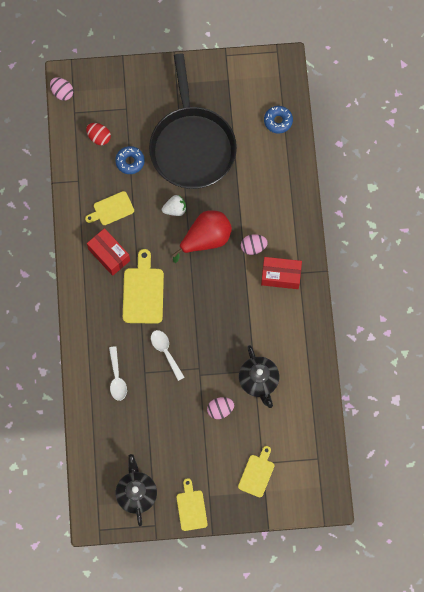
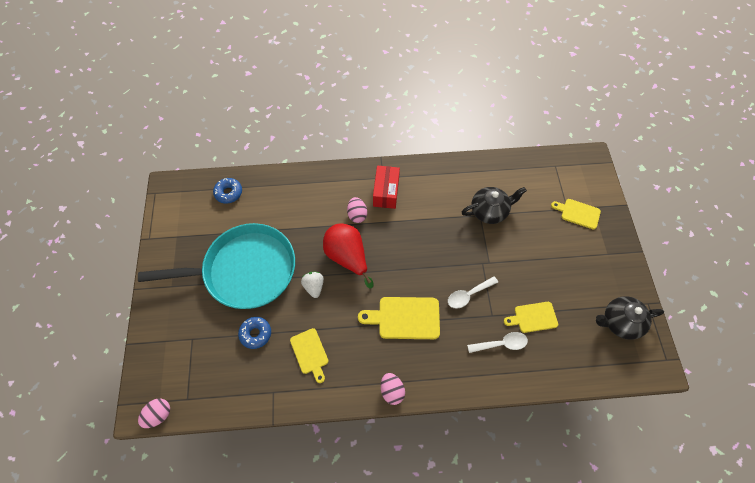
camera: 90 degrees left, 10 degrees down
(99, 137) = (222, 369): red egg -> none
(109, 255) = (363, 355): red box -> none
(191, 508) = (623, 270): yellow cutting board -> yellow cutting board (533, 317)
(192, 146) = (245, 270): black pan -> turquoise pan
(220, 410) = (522, 244): pink egg -> pink egg (392, 391)

